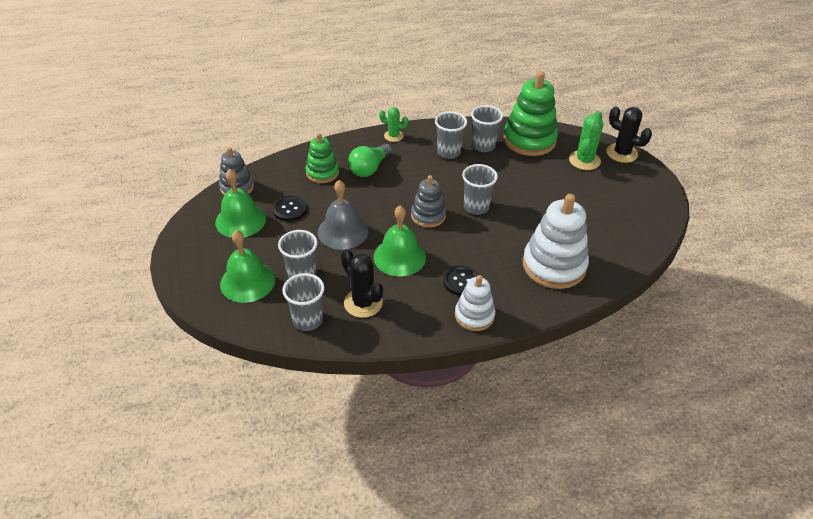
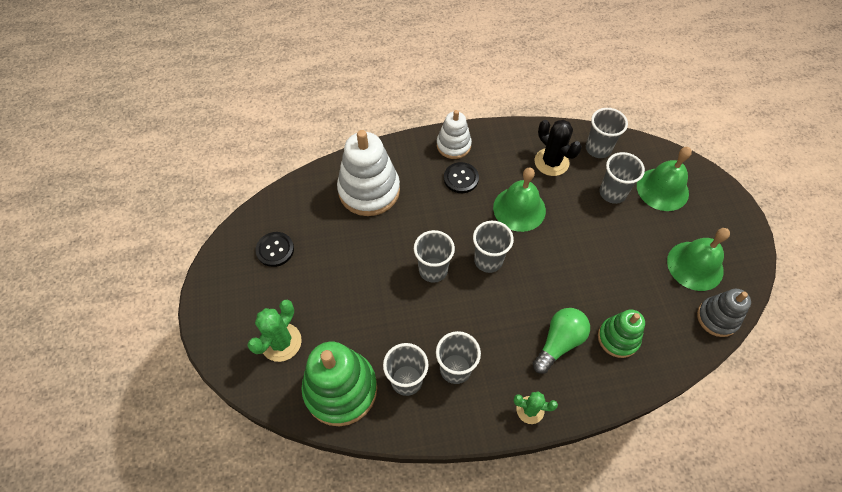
camera: 175 degrees left, 15 degrees up
(290, 209) = (644, 278): black button -> black button (275, 250)
(343, 231) = (580, 244): grey bell -> none
(428, 215) = (488, 260): grey stacking toy -> grey cup
(622, 153) = (226, 353): black cactus -> none

